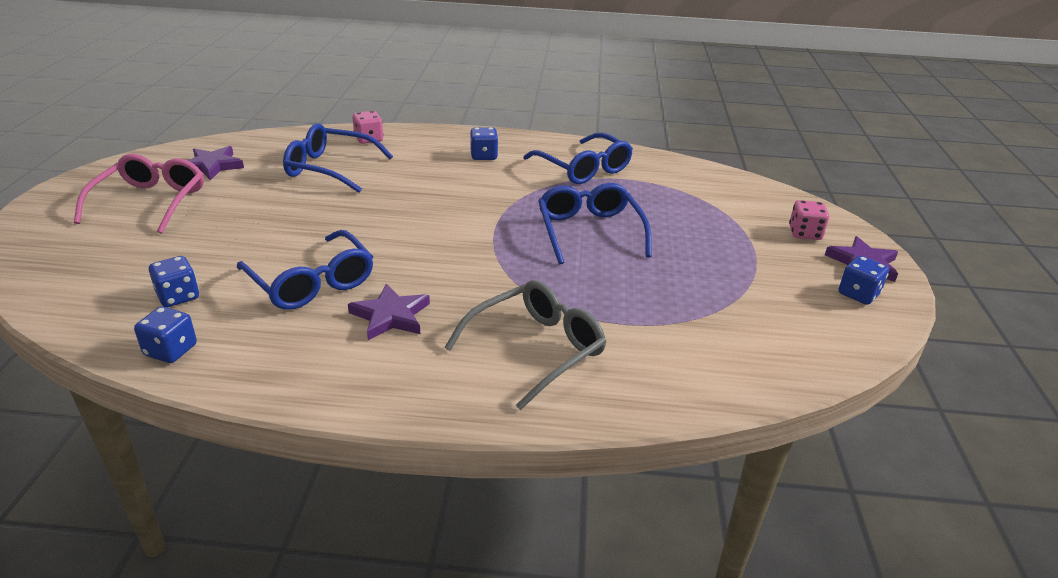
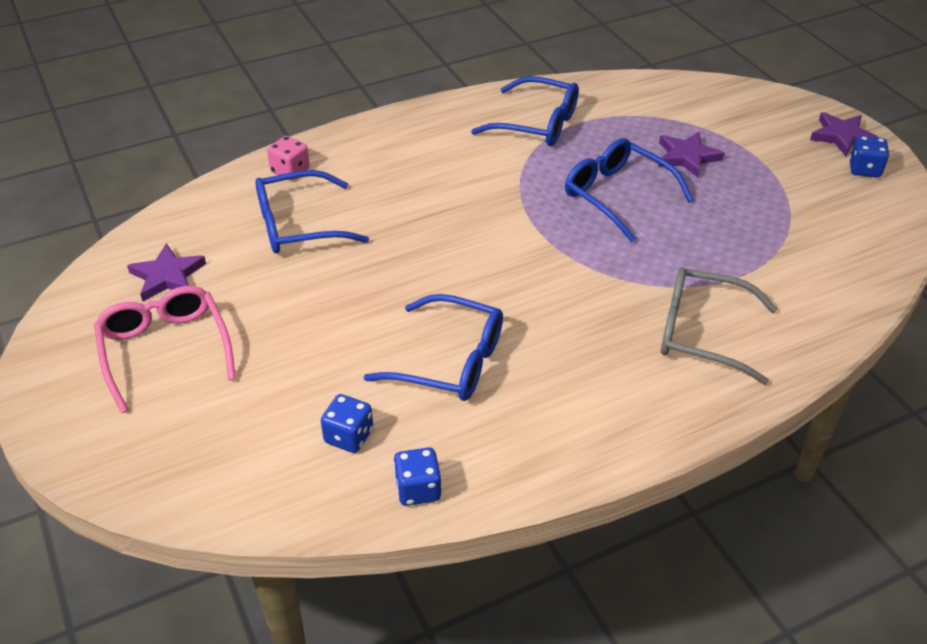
camera: 30 degrees left, 10 degrees up
(390, 316) = (557, 360): purple star -> purple star (687, 157)
(484, 156) = (430, 145): blue dice -> none
(536, 349) = (701, 333): grey glasses -> grey glasses turned 90 degrees counterclockwise
(804, 233) = (777, 123): pink dice -> none

